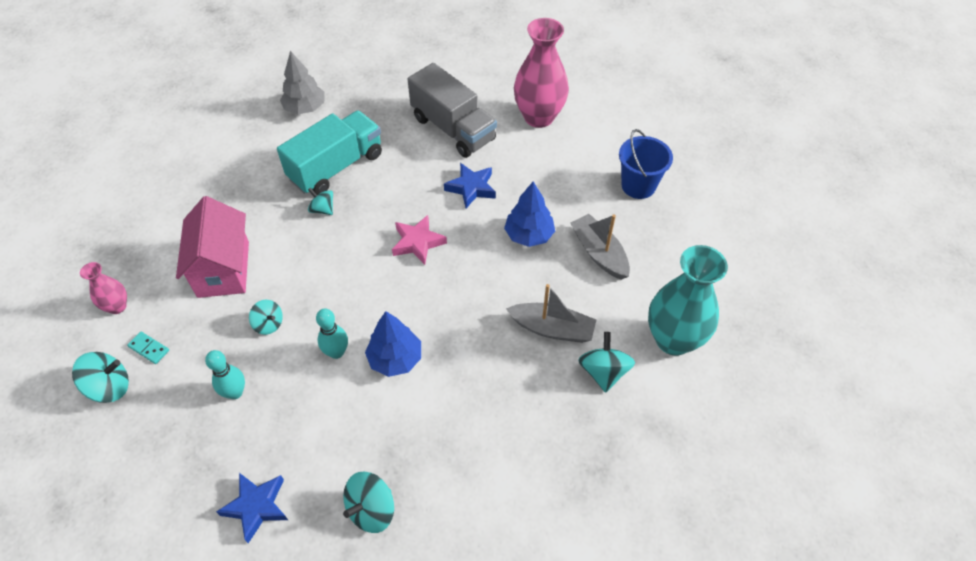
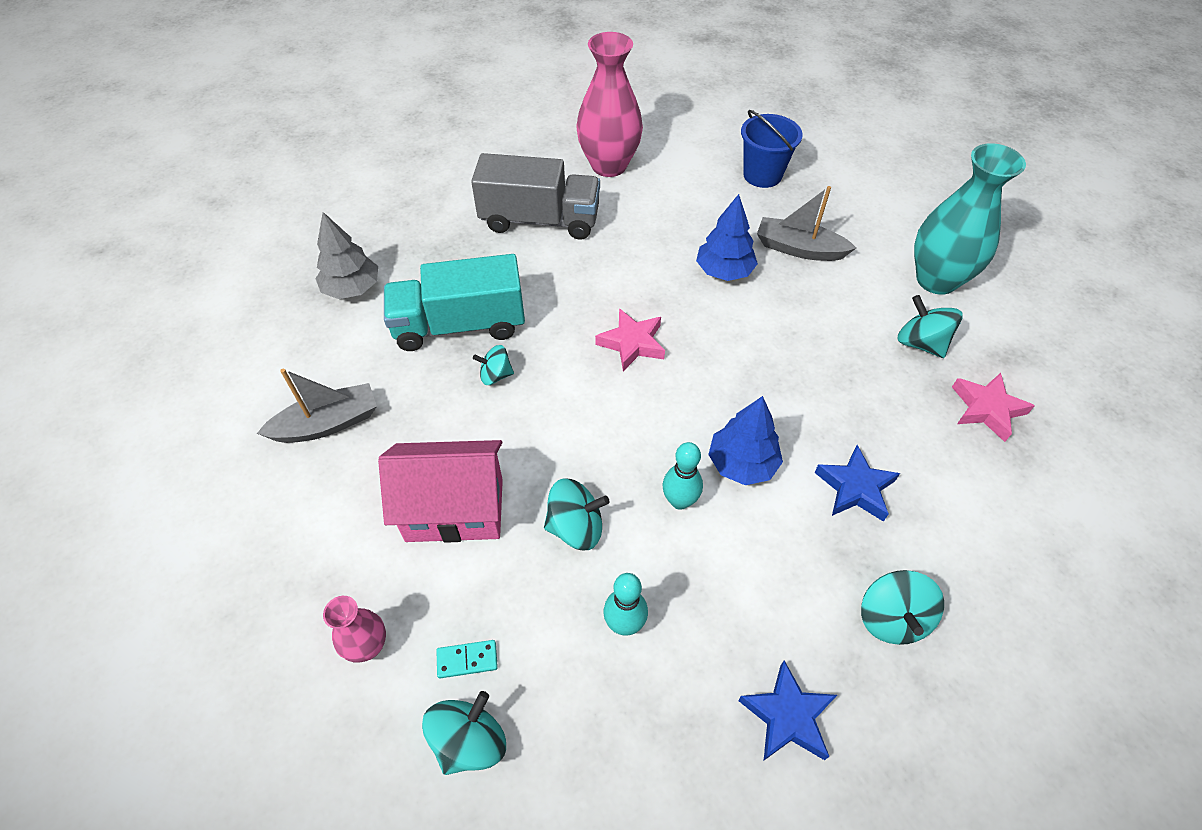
camera: 40 degrees left, 0 degrees up
(223, 269) = (455, 510): pink house -> pink house turned 45 degrees counterclockwise
(269, 324) = (576, 527): turquoise spinning top -> turquoise spinning top, size x1.52
(336, 167) = (460, 325): turquoise truck -> turquoise truck turned 105 degrees counterclockwise
(471, 188) = (622, 262): blue star -> blue star (855, 488)
(552, 329) = (839, 337): grey boat -> grey boat (327, 424)
(593, 446) = (986, 409): none -> pink star

